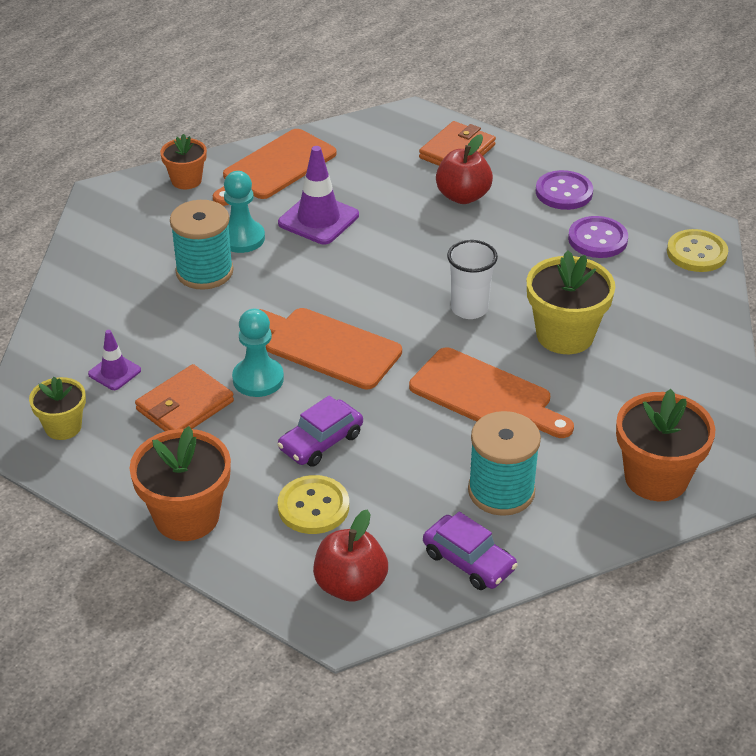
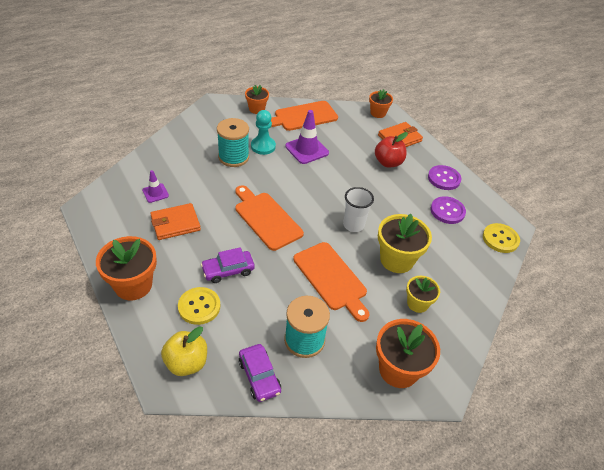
camera: 20 degrees right, 5 degrees up
(63, 427) = (111, 212): yellow flower pot -> yellow flower pot (417, 303)
(258, 379) = (220, 223): turquoise pawn -> none
(350, 585) = (186, 363): red apple -> yellow apple
(396, 122) = (378, 113): none -> orange flower pot

